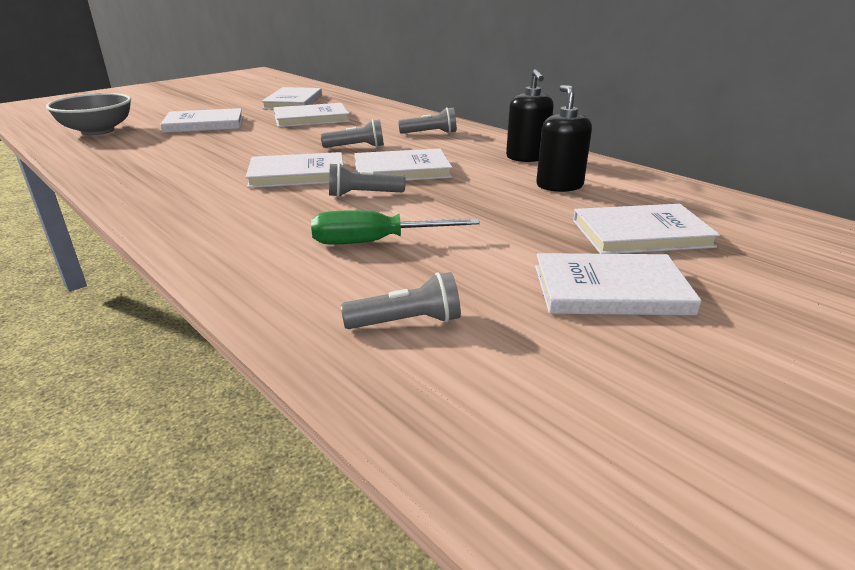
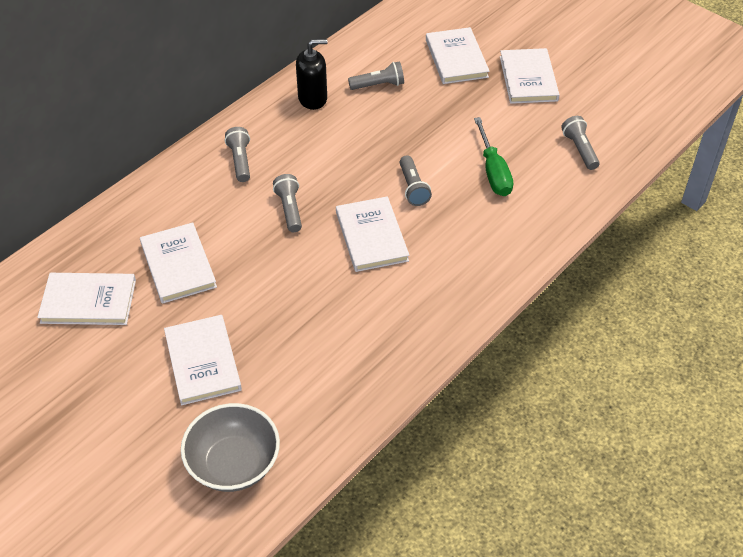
camera: 95 degrees left, 20 degrees up
(402, 170) = (353, 171): white book -> none
(559, 185) = (378, 85): black soap dispenser -> grey flashlight

